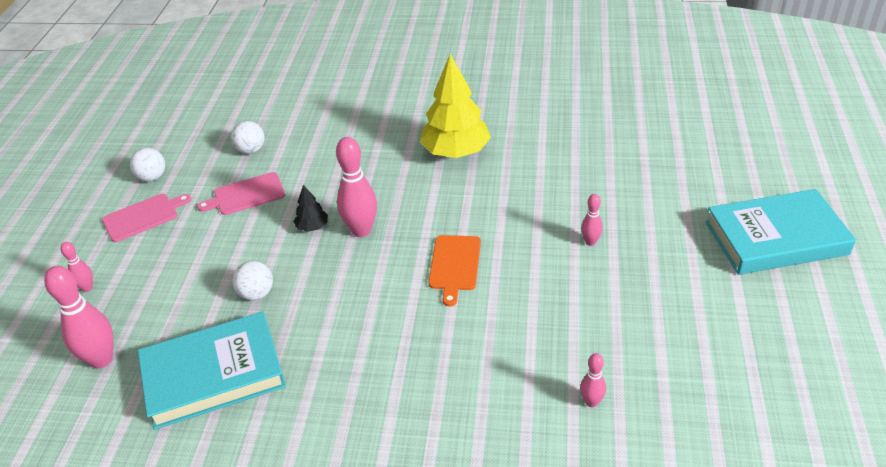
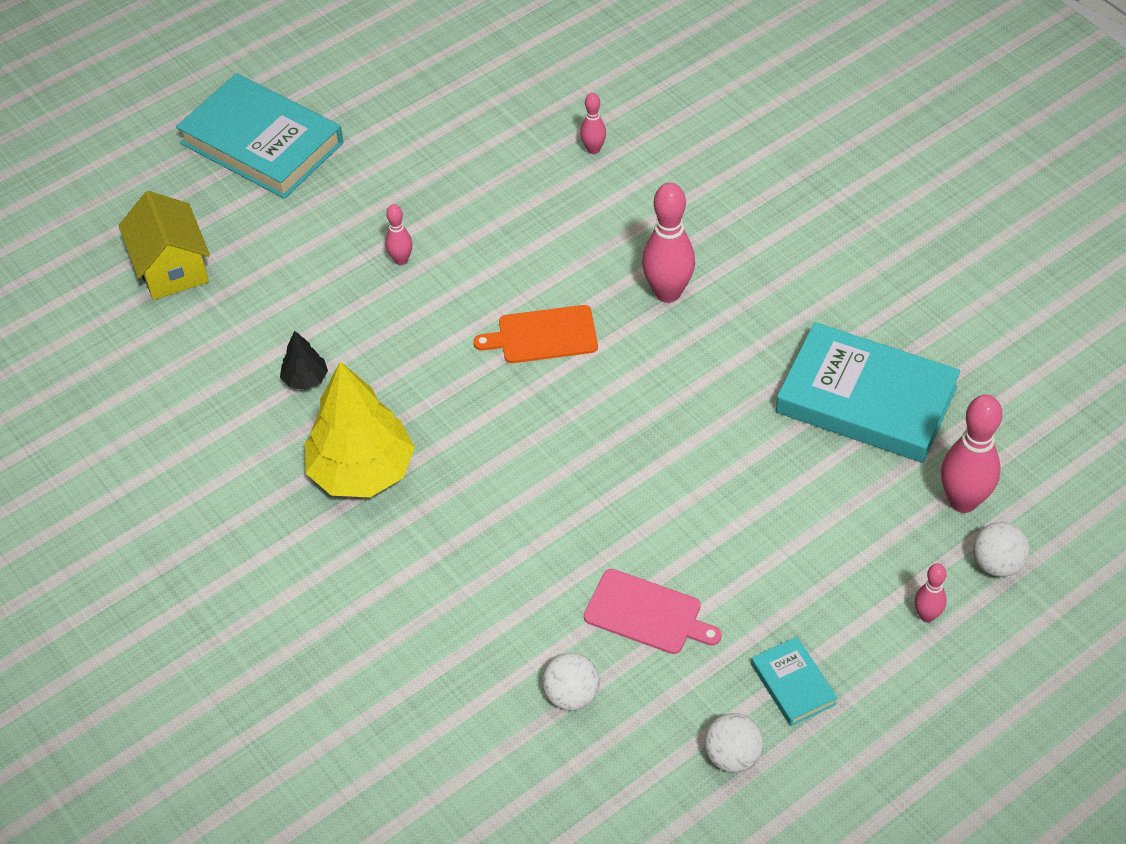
camera: 135 degrees left, 10 degrees up
(143, 216) = (793, 684): pink cutting board -> turquoise book
(256, 294) = (755, 457): white ball -> white ball (997, 564)
(312, 227) = (622, 497): black tree -> black tree (305, 379)
(361, 230) = (580, 449): pink bowling pin -> pink bowling pin (668, 293)
(455, 265) = (543, 335): orange cutting board -> orange cutting board turned 150 degrees counterclockwise
(688, 154) = (172, 268): none -> yellow house

